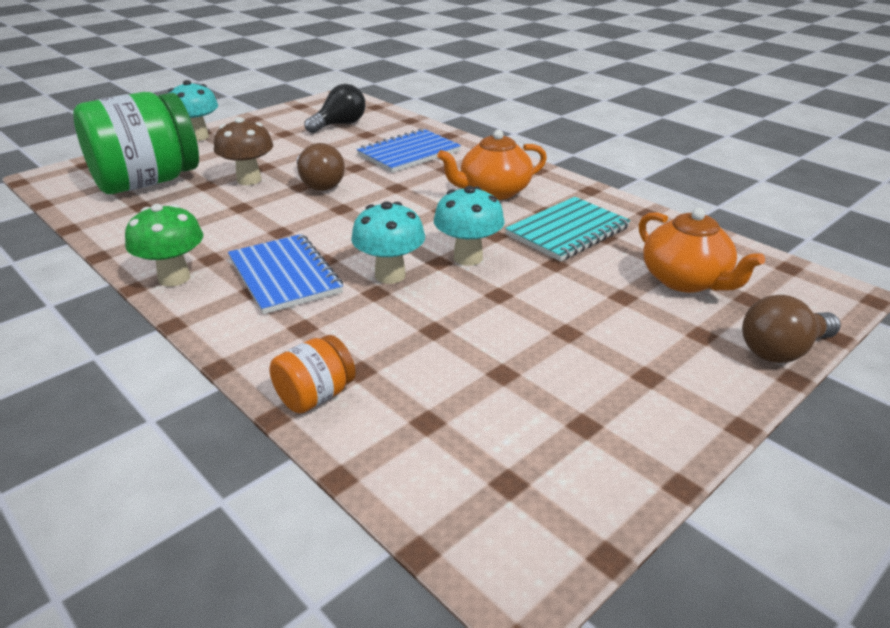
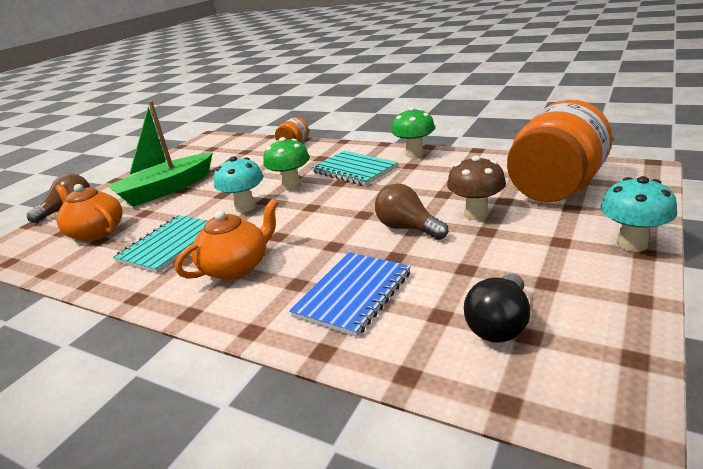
camera: 165 degrees right, 5 degrees down
(147, 182) = (555, 188): green jar -> orange jar
(284, 276) = (354, 170): blue notebook -> turquoise notebook
(390, 275) = (291, 186): turquoise mushroom -> green mushroom
(600, 341) = (166, 190): none -> green boat

